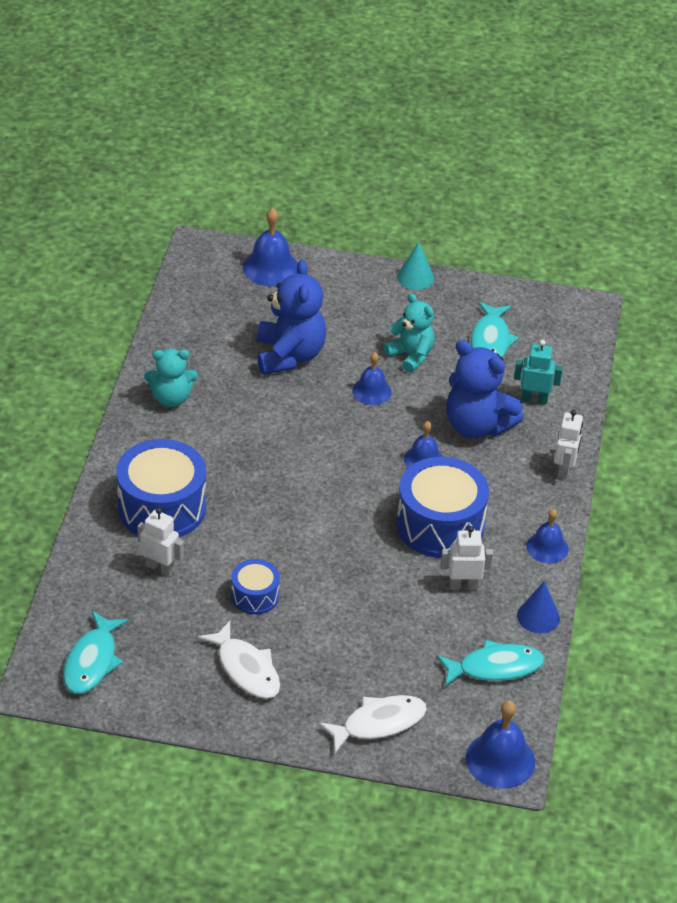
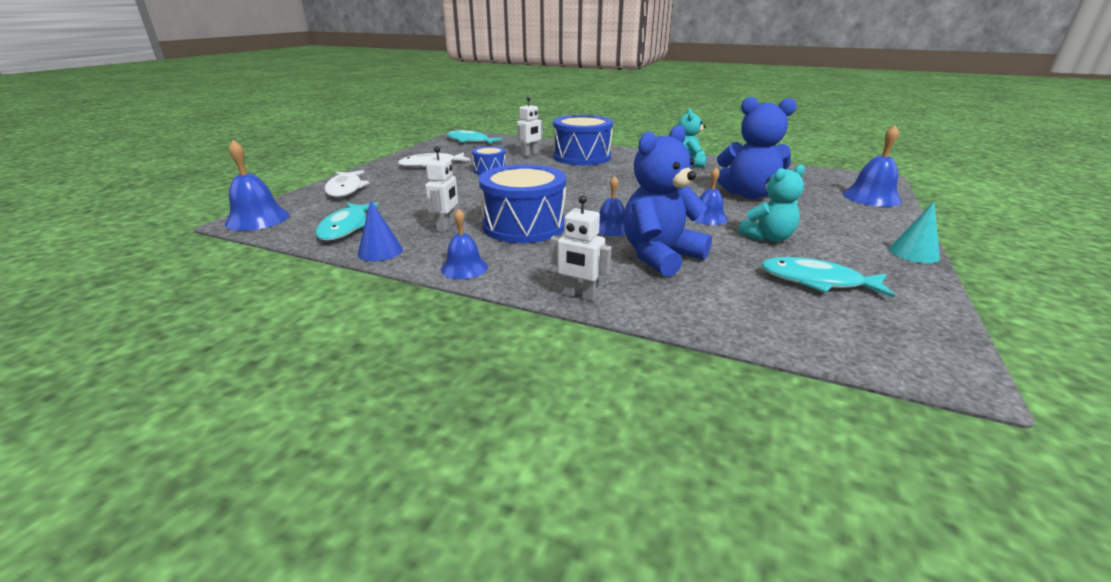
camera: 105 degrees right, 15 degrees down
(534, 399) = (709, 294): turquoise robot -> none

